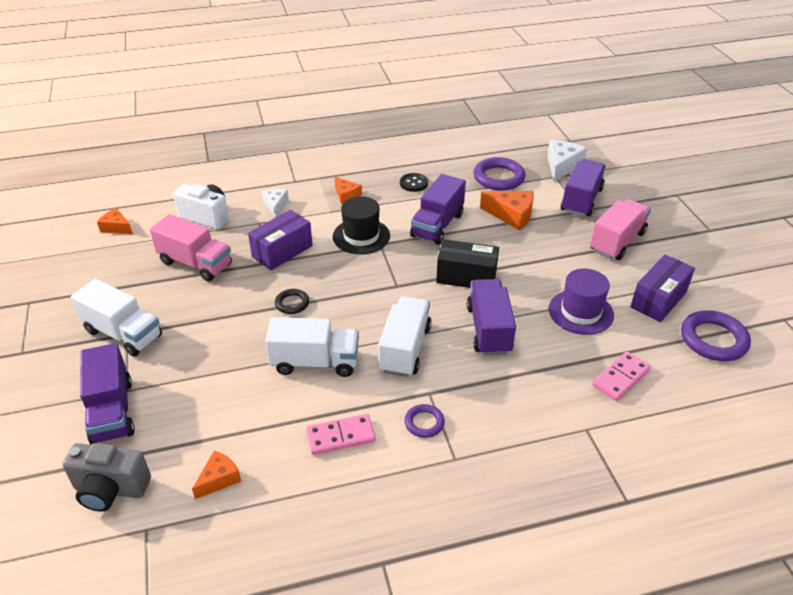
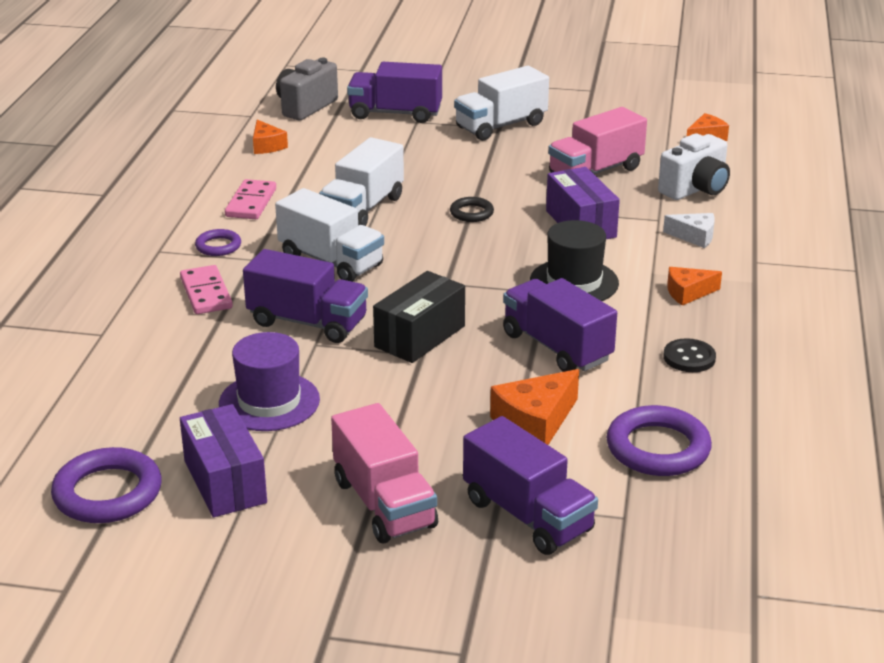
camera: 115 degrees right, 10 degrees down
(562, 166) = (657, 540): white cheese -> none
(621, 378) = (136, 386): pink domino -> pink domino (206, 293)

